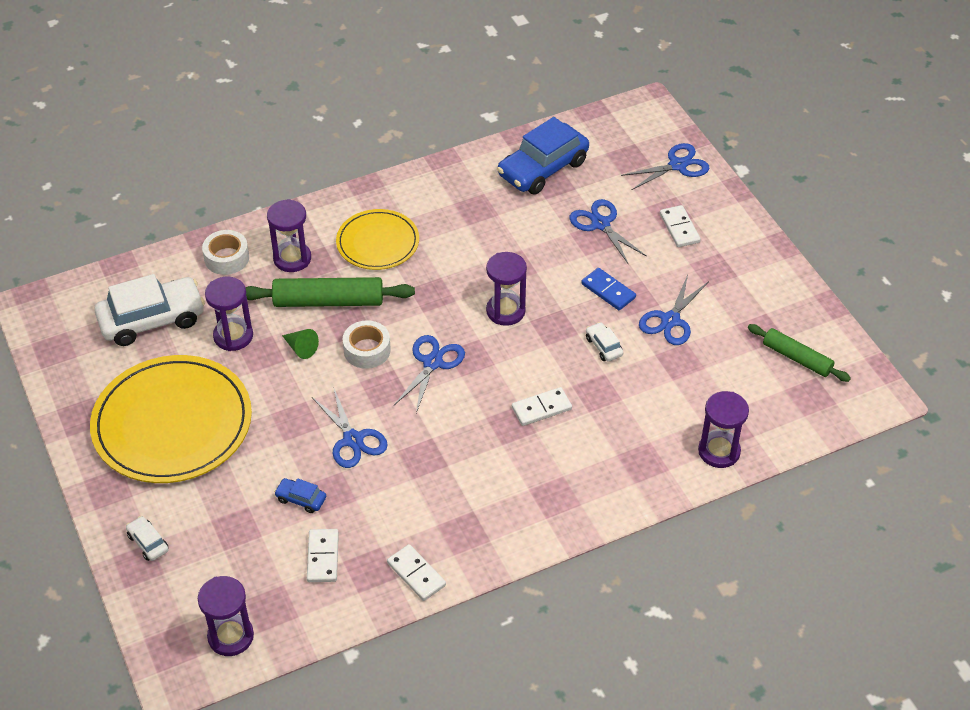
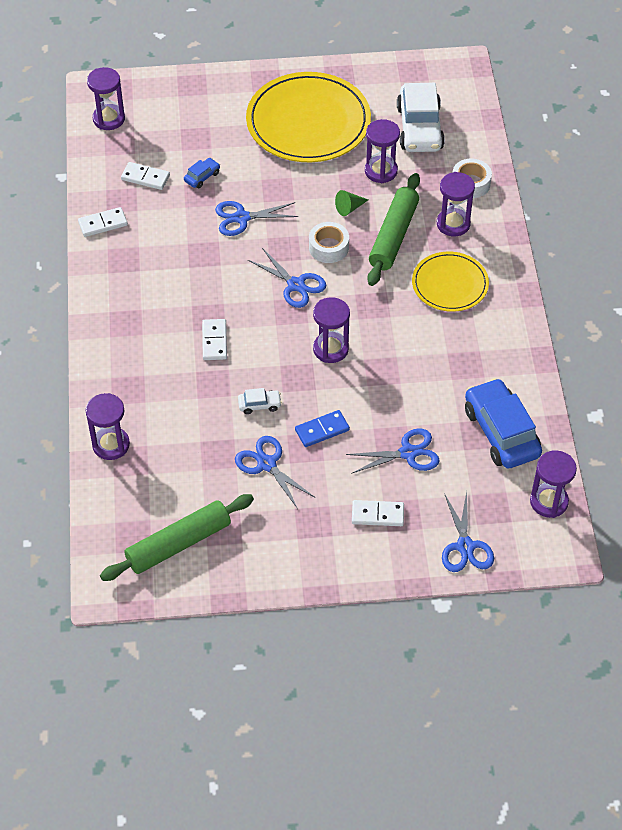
camera: 110 degrees right, 5 degrees up
(148, 543) = (207, 92): white car -> none
(601, 125) = (549, 501): none -> purple hourglass
(797, 358) = (179, 544): green rolling pin -> green rolling pin, size x1.54

